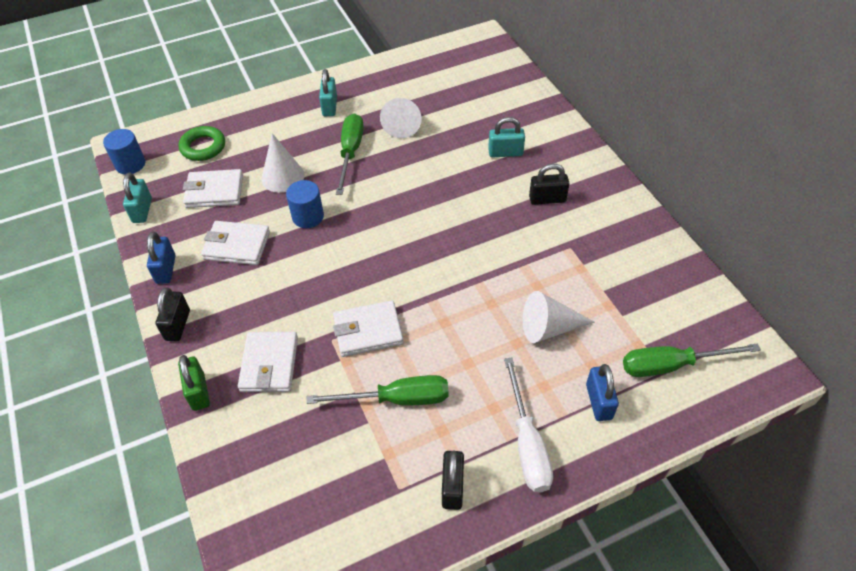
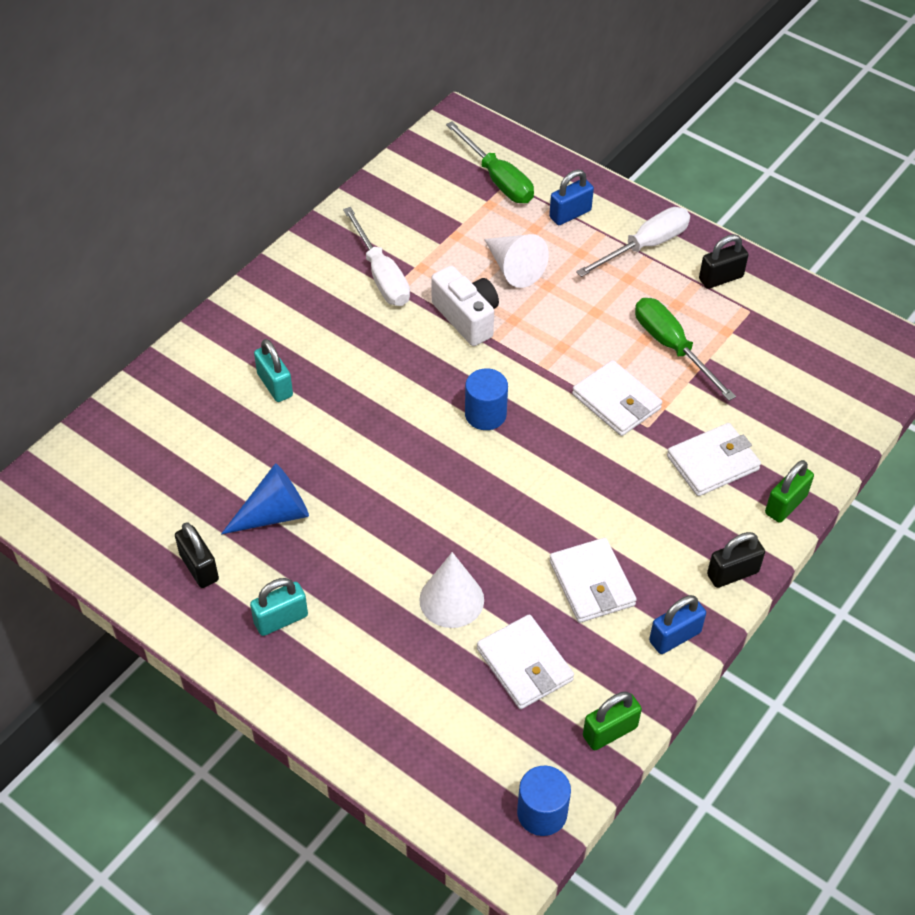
camera: 120 degrees left, 0 degrees up
(142, 210) = (610, 731): turquoise padlock -> green padlock
(203, 147) = (452, 736): green ring -> none
(308, 217) = (501, 534): blue cylinder -> blue cylinder (485, 414)
(350, 153) = (363, 546): green screwdriver -> none
(402, 124) = (274, 514): white cone -> blue cone
(509, 274) = (467, 318): none -> white camera
(547, 199) = (335, 322): black padlock -> black padlock (199, 567)
(584, 240) = (381, 275): none -> white screwdriver

